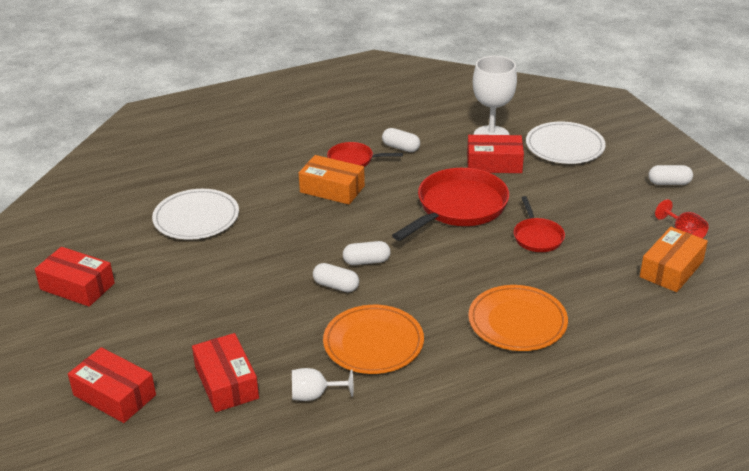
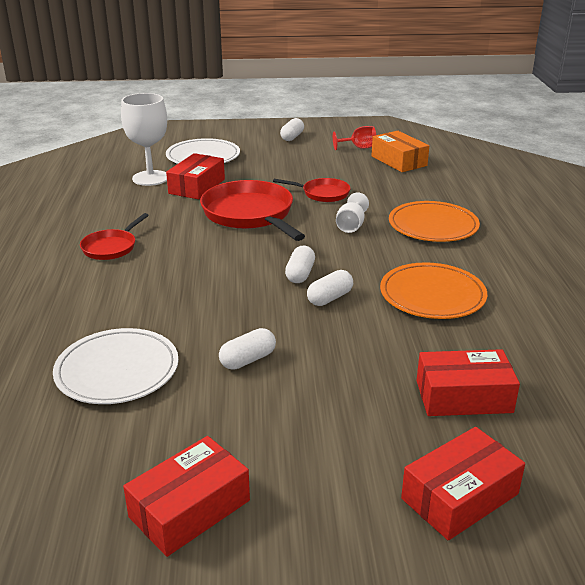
camera: 70 degrees left, 5 degrees down
(314, 395) = (501, 342): white goblet -> white goblet (351, 226)
(332, 189) = (153, 269): orange box -> none
(401, 148) = (119, 220): white capsule -> white capsule (248, 360)

